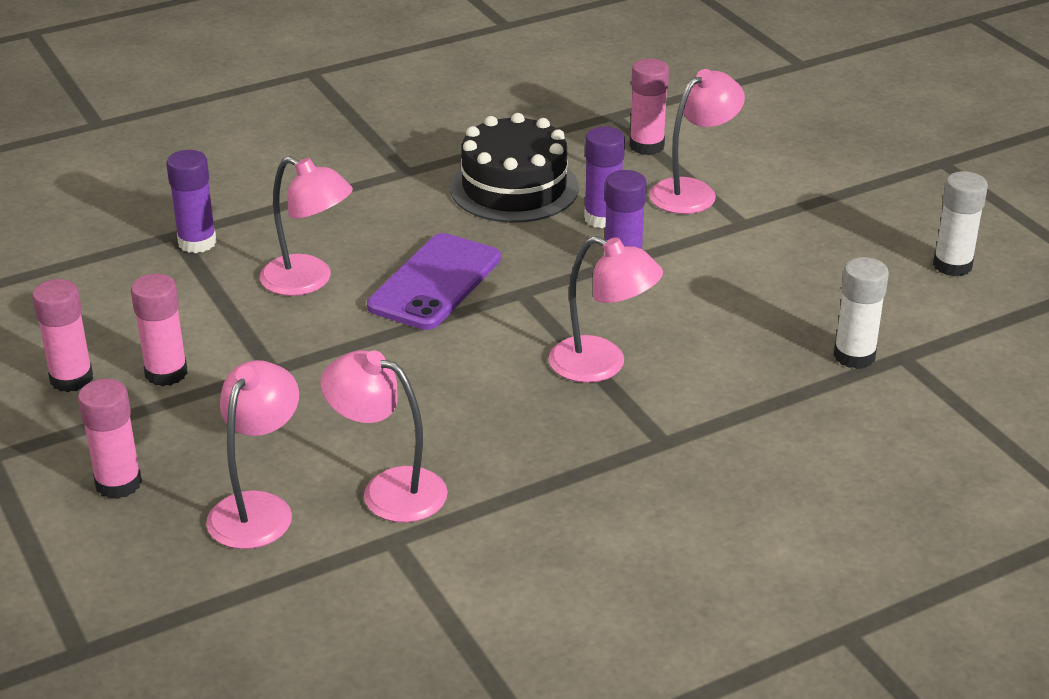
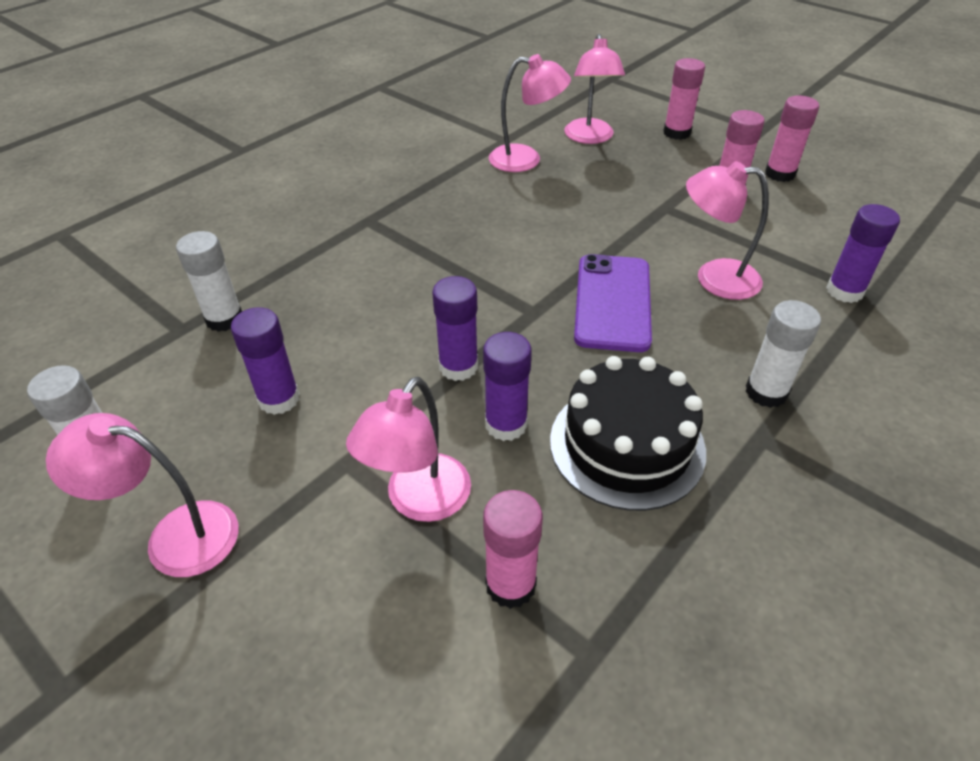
camera: 160 degrees right, 10 degrees up
(369, 193) = (766, 392): none -> white glue stick
(602, 365) = (433, 263): pink lamp -> pink lamp (175, 536)
(797, 275) = (279, 399): none -> purple glue stick

